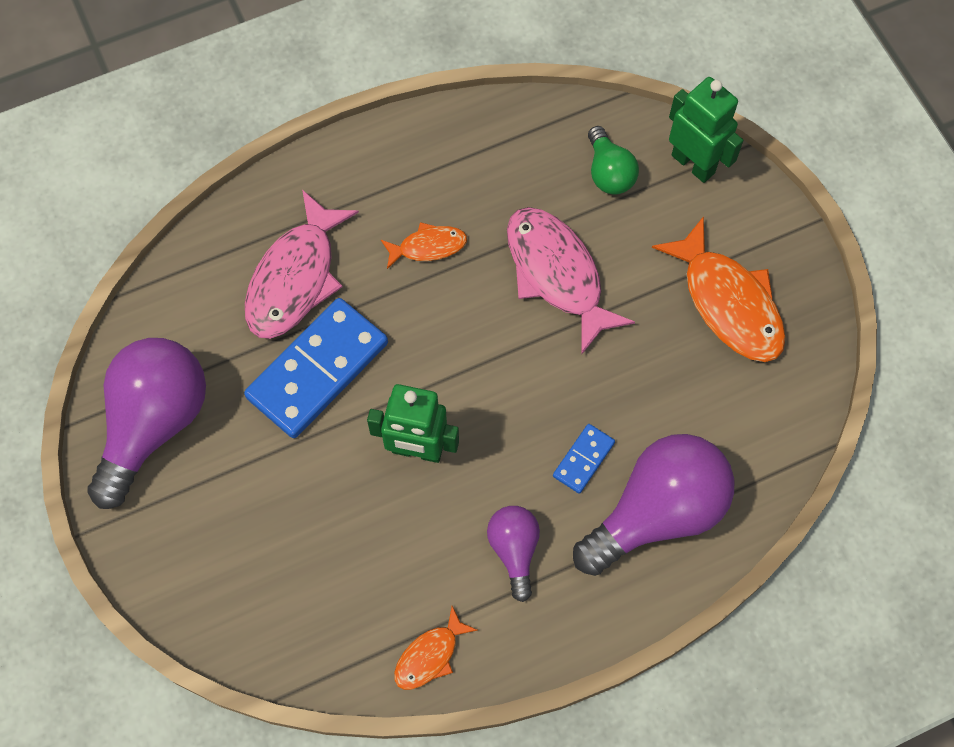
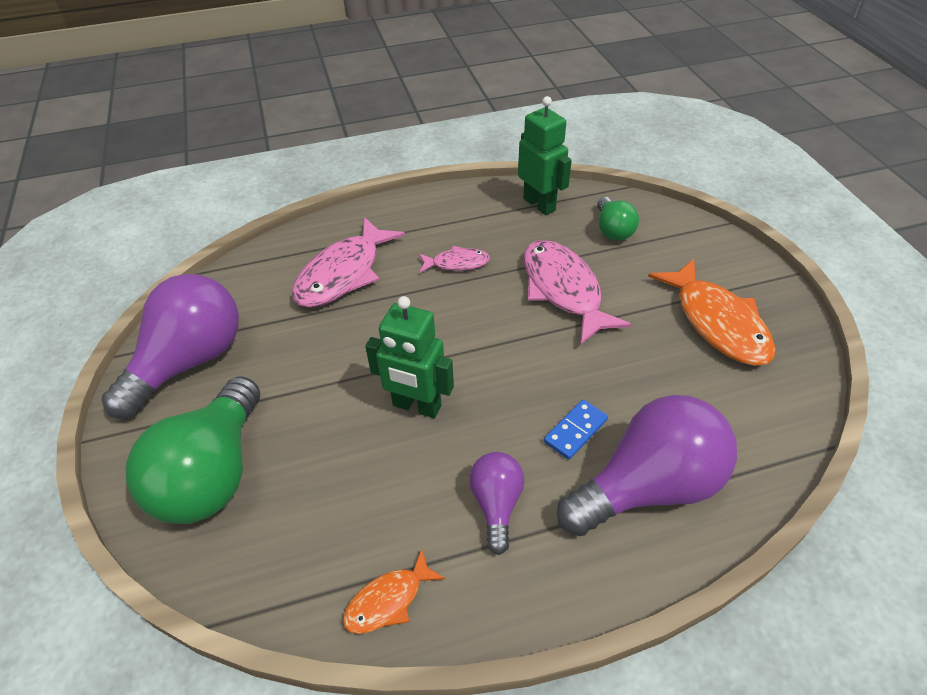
camera: 10 degrees right, 20 degrees down
(227, 554) = (213, 473): none -> green light bulb
(317, 370) = (343, 336): blue domino -> none
(428, 247) = (457, 263): orange fish -> pink fish
(693, 164) = (684, 230): green robot -> green robot (539, 204)

